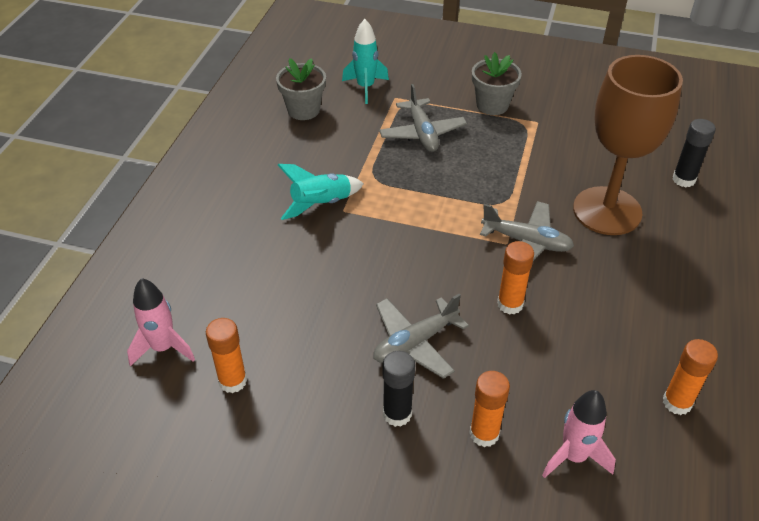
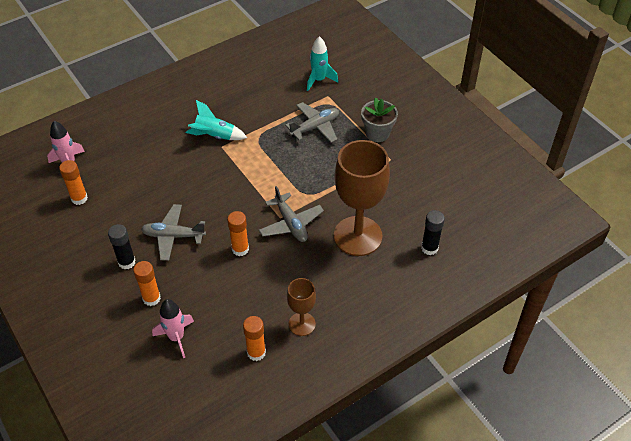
camera: 40 degrees right, 5 degrees up
(303, 110) = (269, 75): grey flower pot -> none
(422, 133) = (315, 127): grey plane -> grey plane turned 150 degrees counterclockwise
(677, 336) = (302, 324): none -> brown goblet

